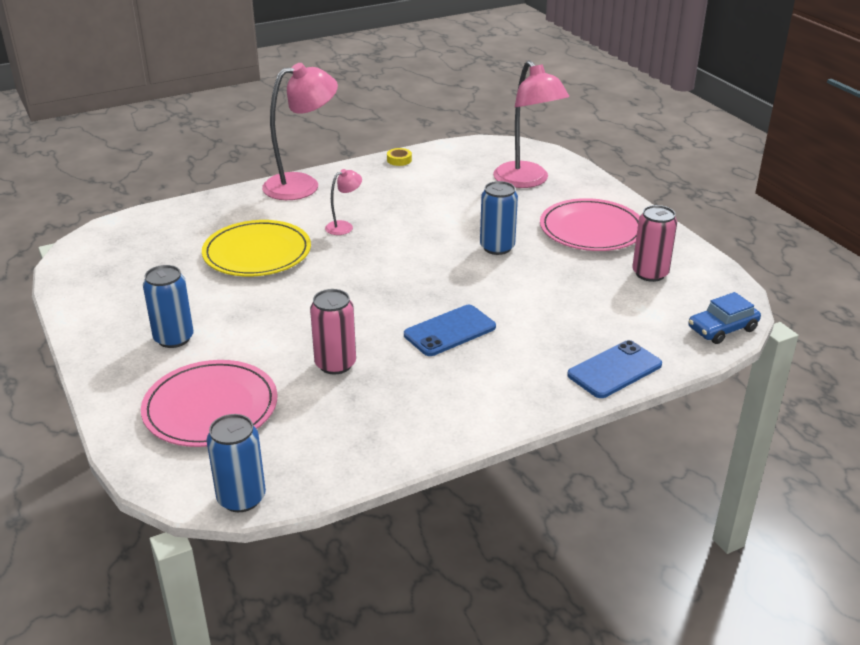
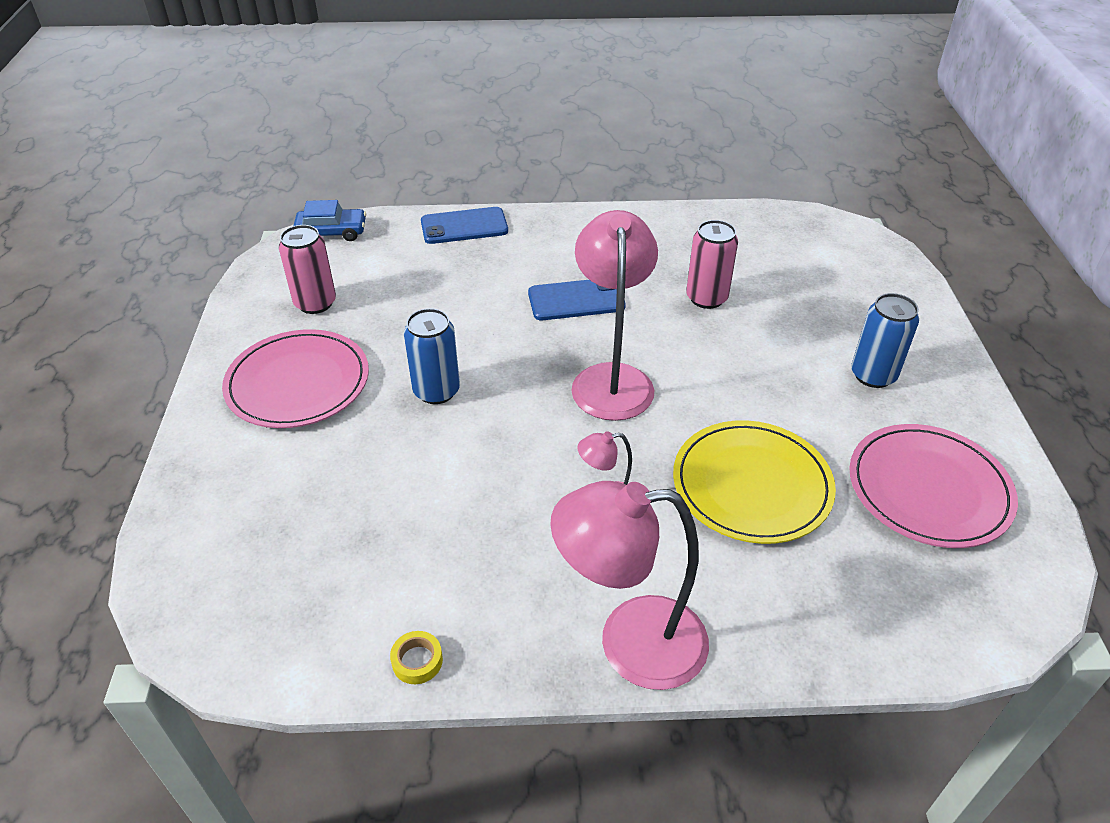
camera: 155 degrees left, 10 degrees up
(210, 407) = (836, 289): pink plate -> pink plate (929, 489)
(241, 498) = (817, 218): blue can -> none
(526, 181) = (270, 511): pink lamp -> pink lamp (611, 379)

